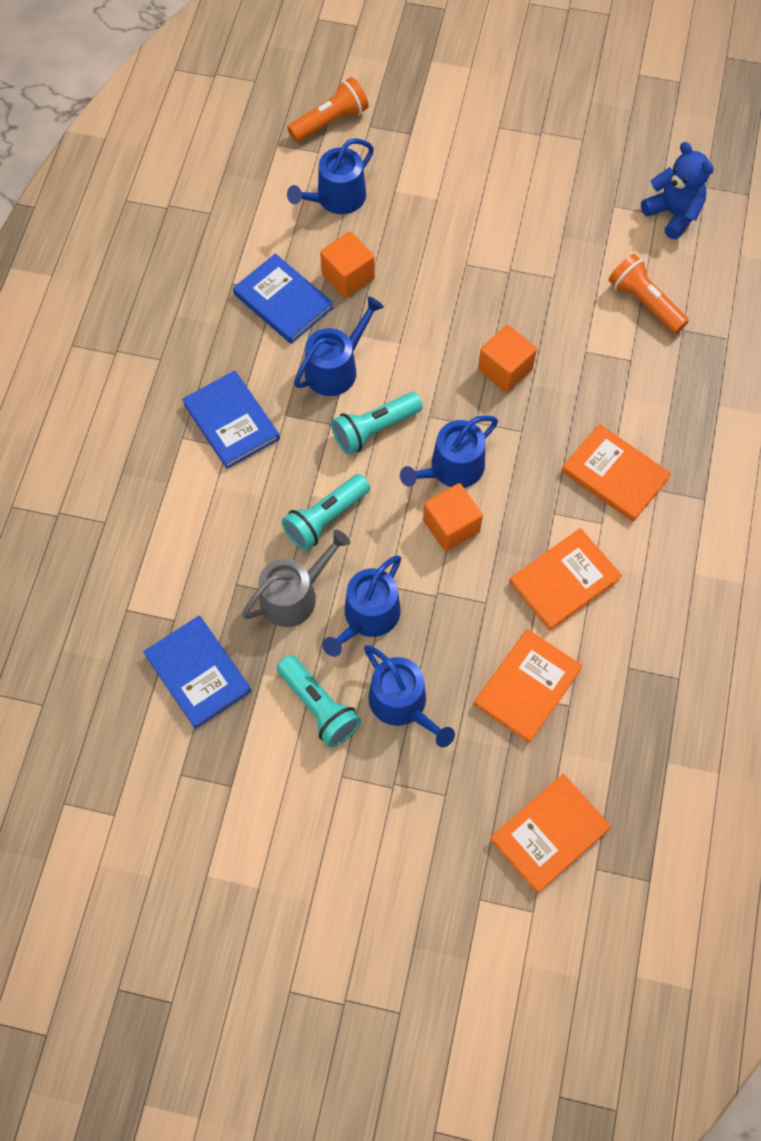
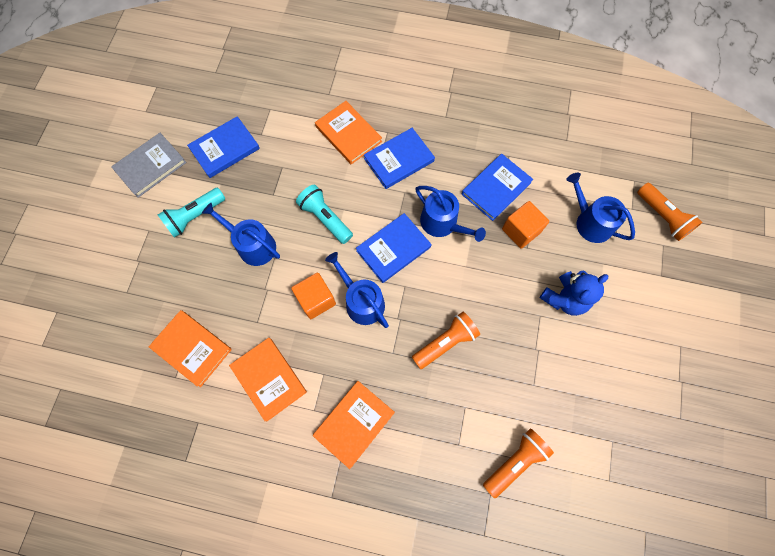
camera: 90 degrees right, 5 degrees up
(225, 789) = (150, 166): none -> grey book
(294, 595) = (271, 201): grey watering can -> none
(374, 429) = (393, 249): turquoise flashlight -> blue book
(402, 704) = (190, 266): blue watering can -> none
(505, 369) = (445, 342): orange cube -> orange flashlight
(549, 834) = (88, 359): orange book -> orange book (348, 134)
(673, 214) = (610, 496): blue teddy bear -> blue teddy bear (564, 299)

